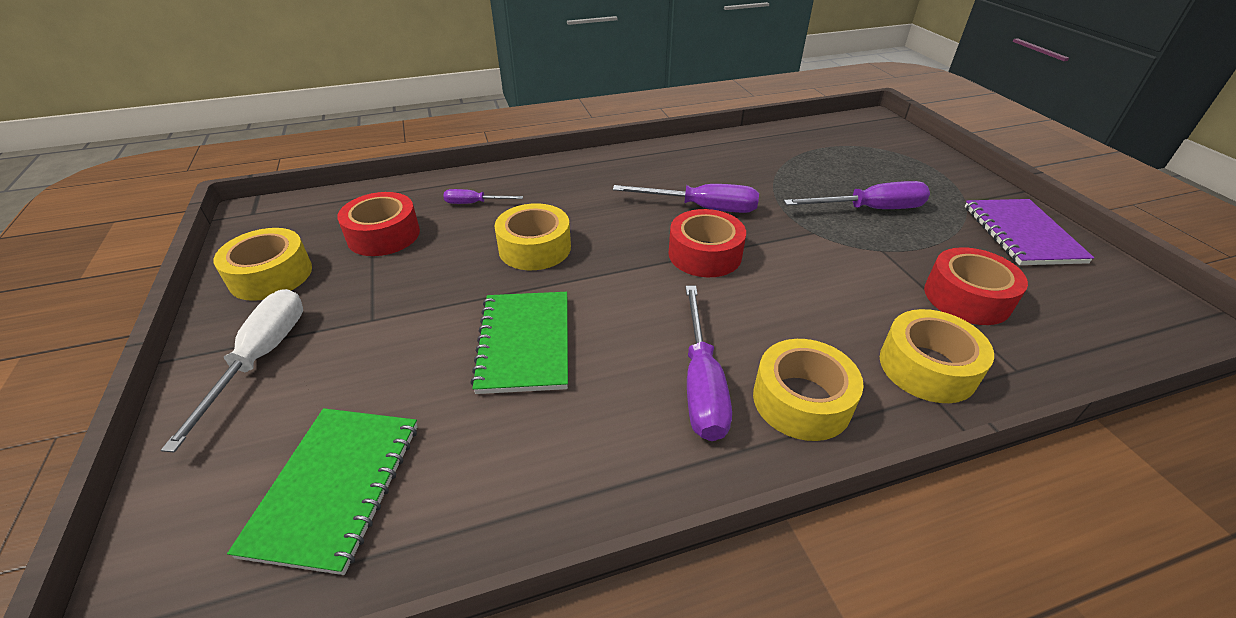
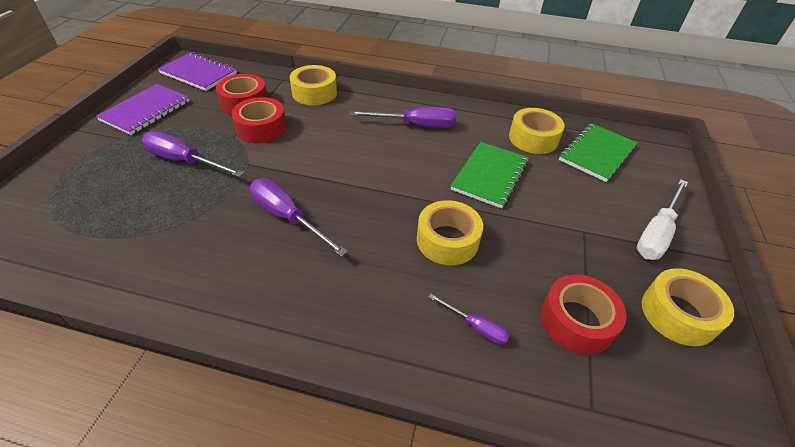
camera: 150 degrees left, 5 degrees up
(701, 383) = (415, 125): purple screwdriver -> purple screwdriver turned 60 degrees clockwise
(705, 254) = (336, 180): red tape -> red tape (261, 128)
(801, 400) = (381, 105): yellow tape -> yellow tape (533, 138)
(1123, 313) = (198, 73): none -> purple notebook

